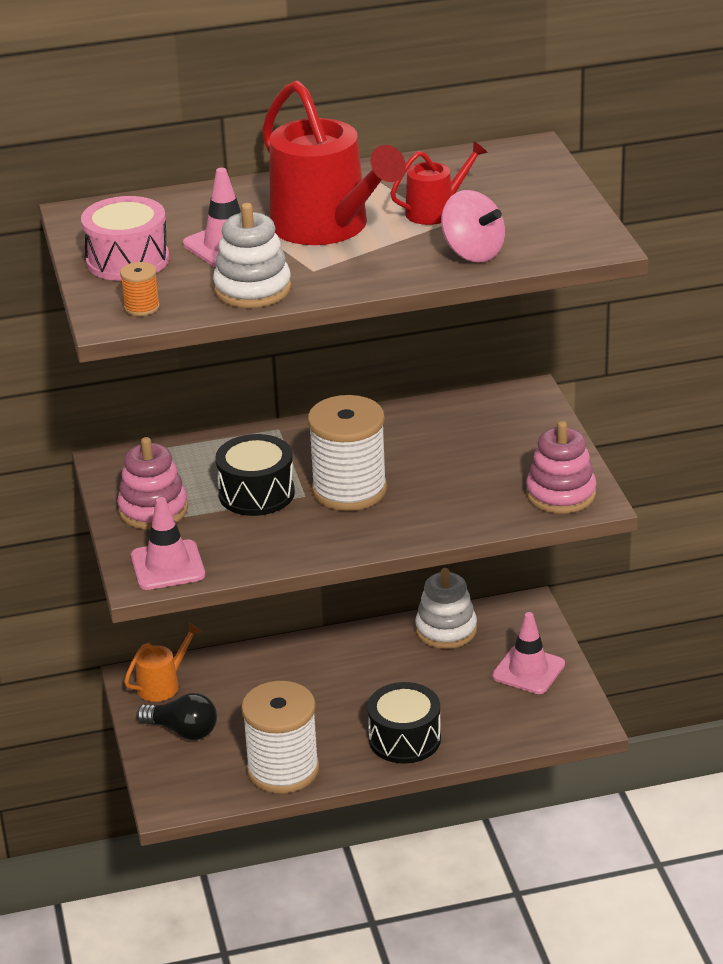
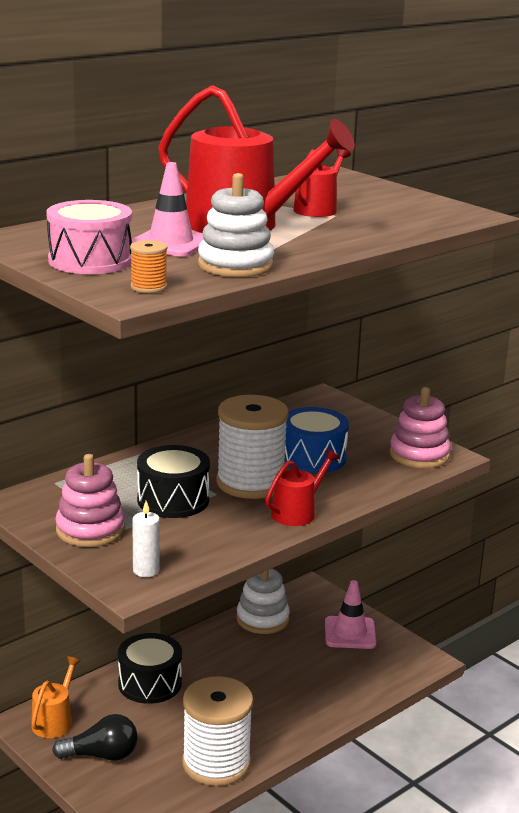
camera: 30 degrees left, 10 degrees down
(167, 566) = (146, 570): pink traffic cone -> white candle
(364, 536) = (297, 513): none -> red watering can
(404, 739) = (298, 710): black drum -> black drum (150, 683)
(442, 473) = (313, 458): none -> blue drum
(473, 253) = (386, 227): pink spinning top -> none

